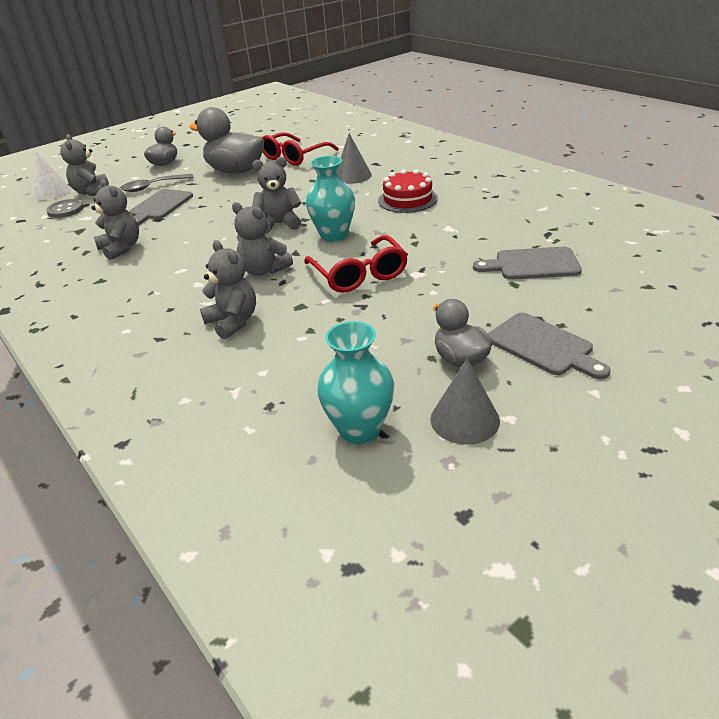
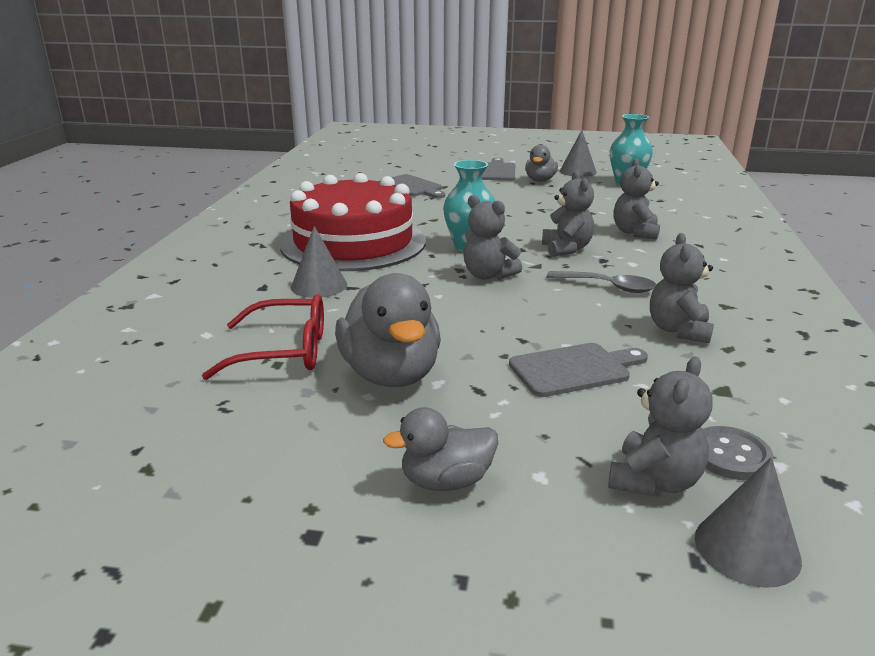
camera: 135 degrees left, 10 degrees down
(51, 192) = (747, 548): white cone -> grey cone
(152, 187) = (540, 420): grey spoon -> grey spoon (608, 287)
(359, 274) = (509, 220): red glasses -> none
(407, 199) = (353, 243): red cake -> red cake, size x2.08

